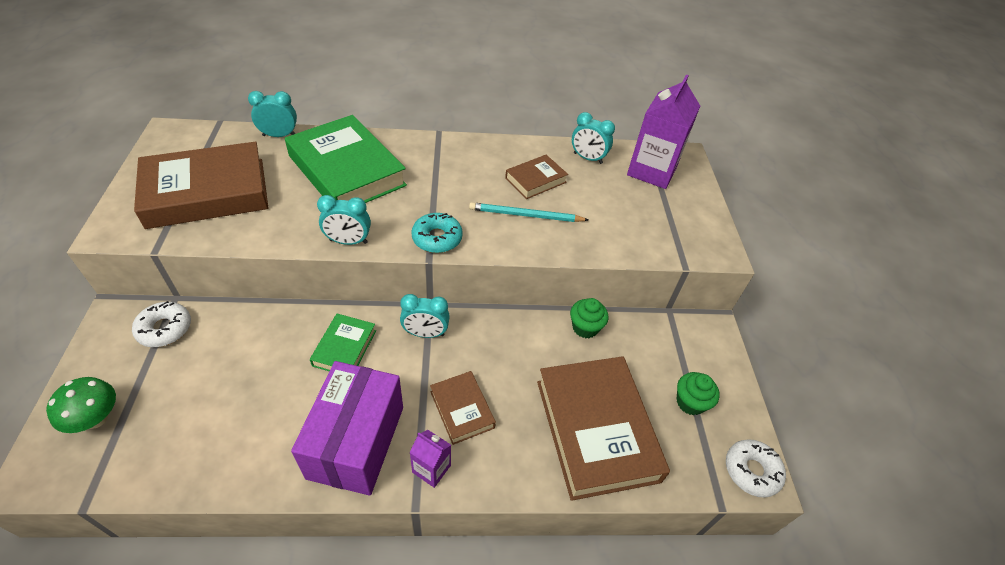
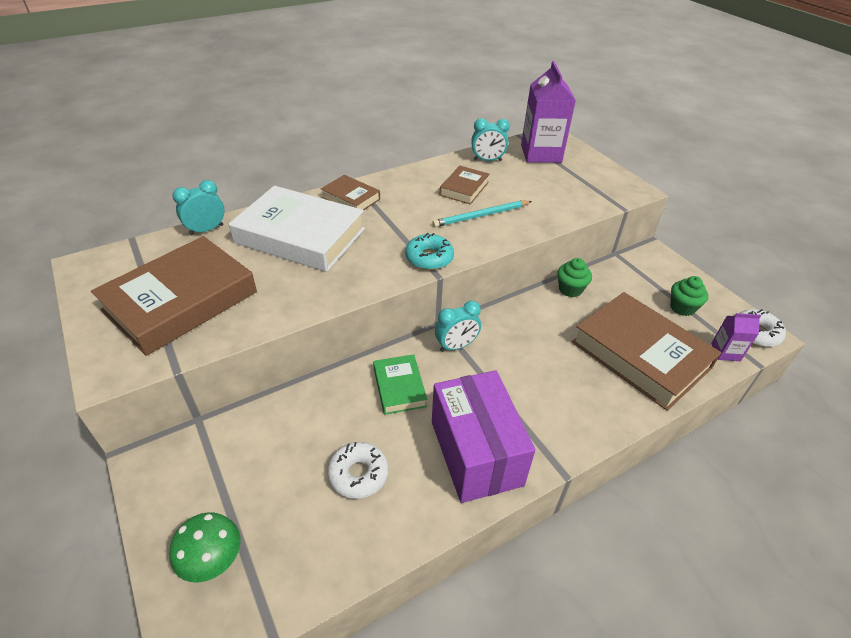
camera: 25 degrees left, 5 degrees down
(165, 329) = (212, 450): white donut -> white donut (358, 474)
(347, 170) = (300, 236): green book -> white book
(348, 241) = (357, 289): turquoise clock -> none
(431, 469) = (552, 441): purple carton -> purple carton (725, 352)
(462, 409) = (535, 388): brown book -> brown book (351, 198)

